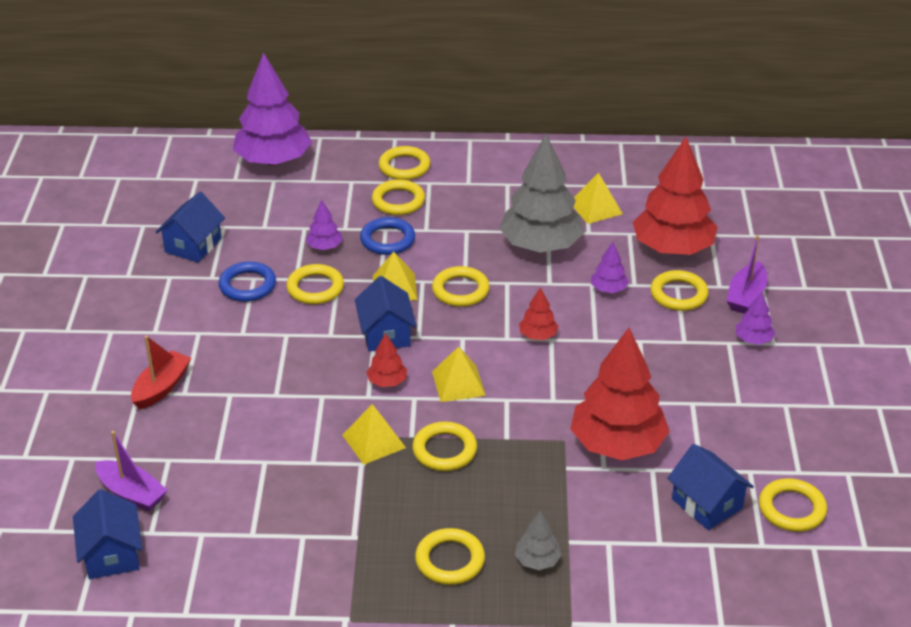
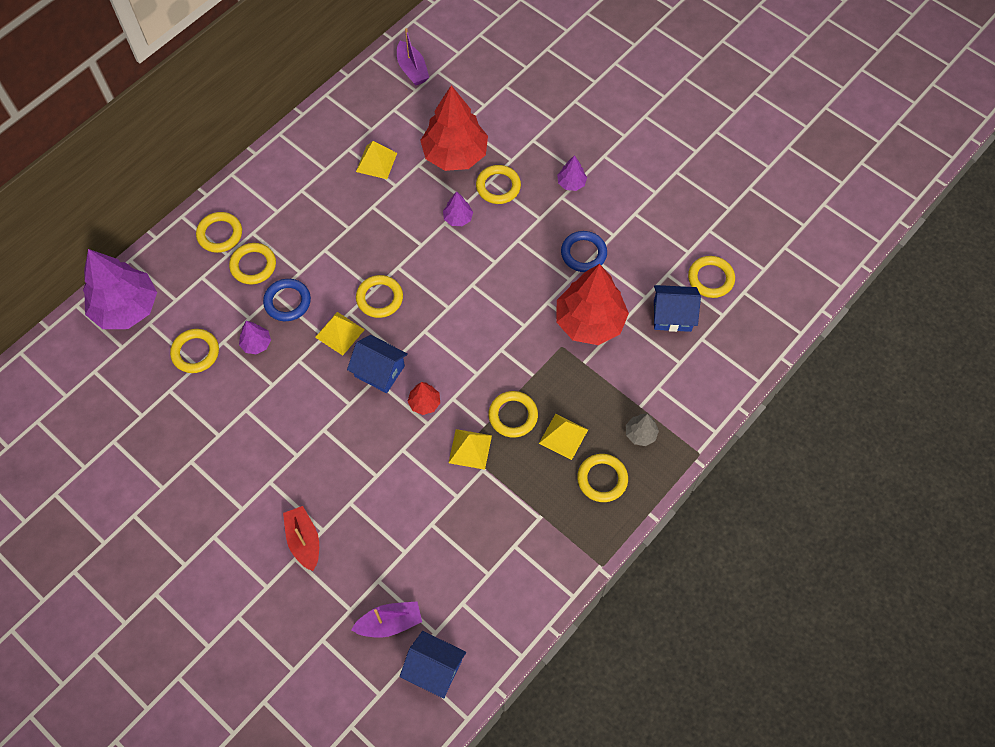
camera: 50 degrees left, 25 degrees up
(193, 245) = (171, 424): blue house -> none
(247, 285) = (250, 419): blue ring -> blue ring (583, 253)
(315, 288) = (294, 380): yellow ring -> yellow ring (195, 352)
(458, 383) = (463, 364): yellow pyramid -> yellow pyramid (563, 436)
(538, 335) = (462, 289): red tree -> none
(540, 245) = (381, 221): grey tree -> none
(746, 296) = (532, 155): purple boat -> purple boat (412, 69)

